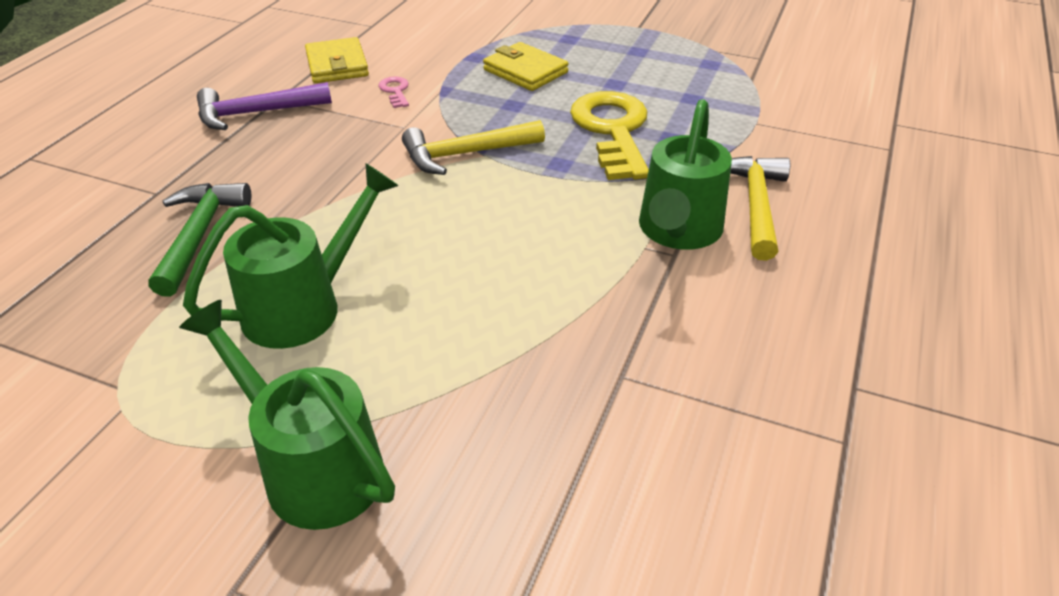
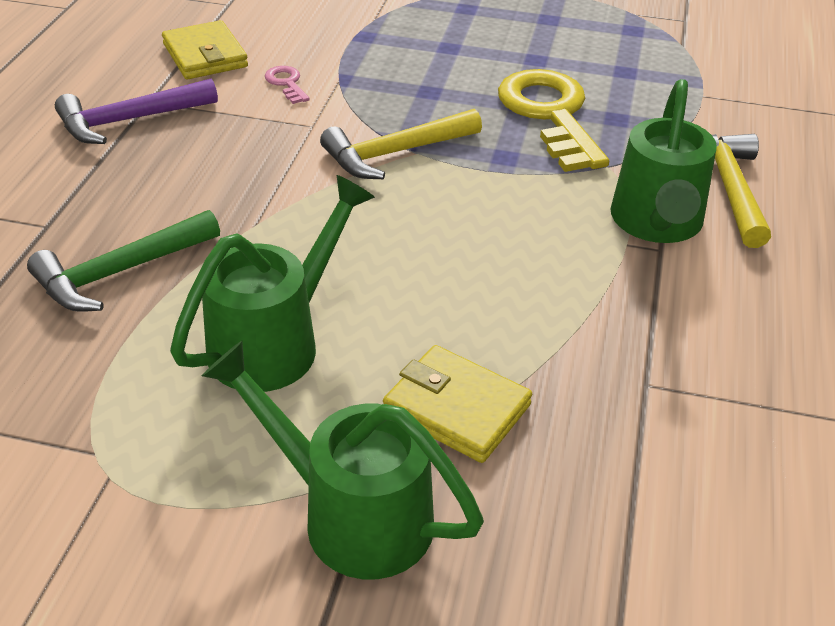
camera: 10 degrees left, 0 degrees up
(199, 235) = (120, 272): green hammer -> green hammer turned 120 degrees counterclockwise
(525, 71) = (429, 50): yellow wallet -> yellow wallet (456, 408)

